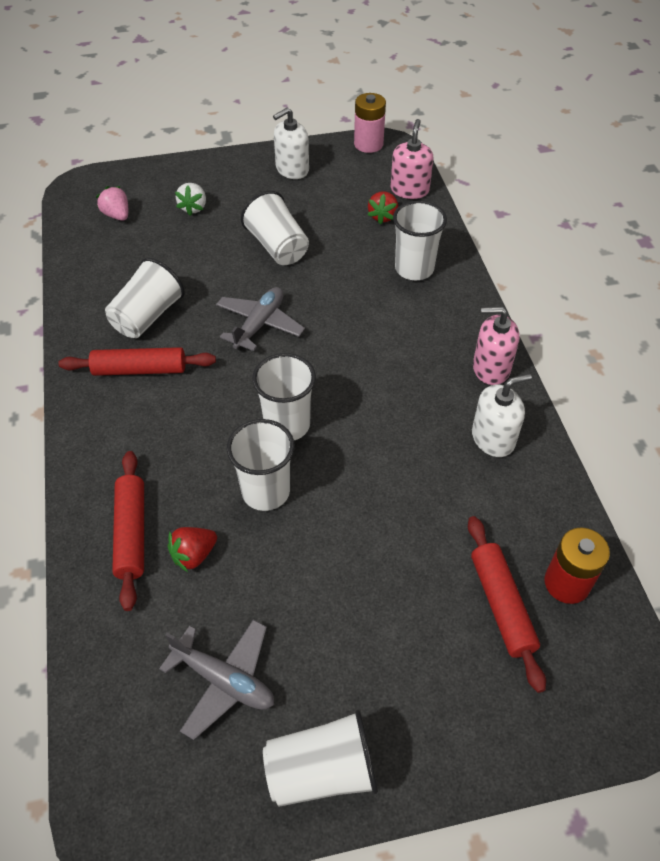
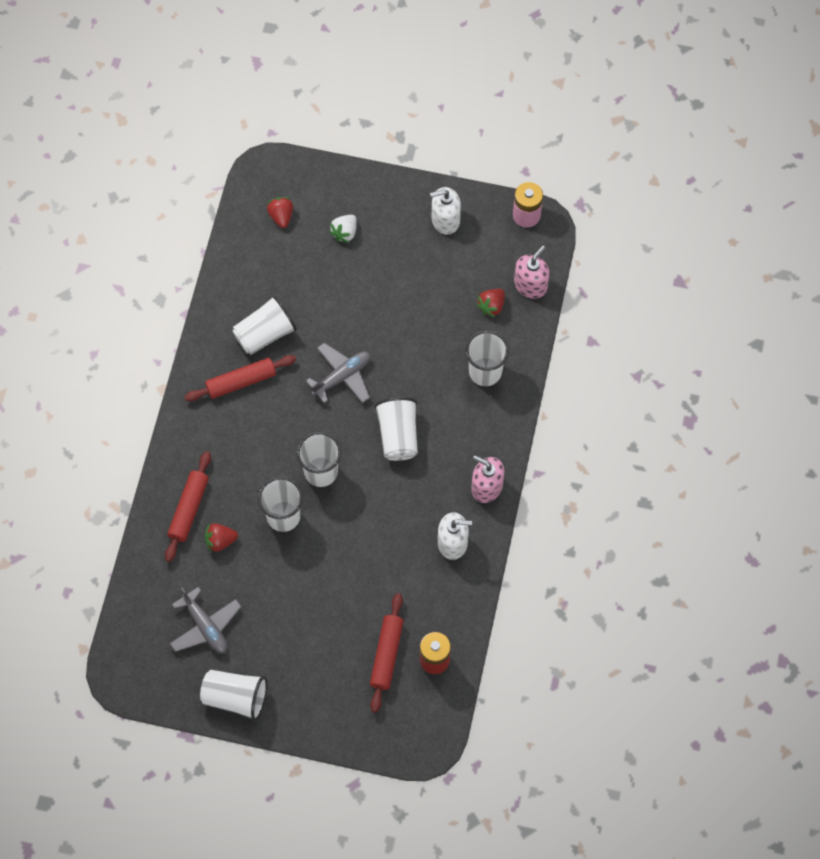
camera: 25 degrees right, 15 degrees up
(117, 215) = (281, 216): pink strawberry -> red strawberry
(140, 370) = (241, 382): red rolling pin -> red rolling pin turned 45 degrees counterclockwise
(277, 247) = (391, 304): white cup -> white cup (398, 435)

